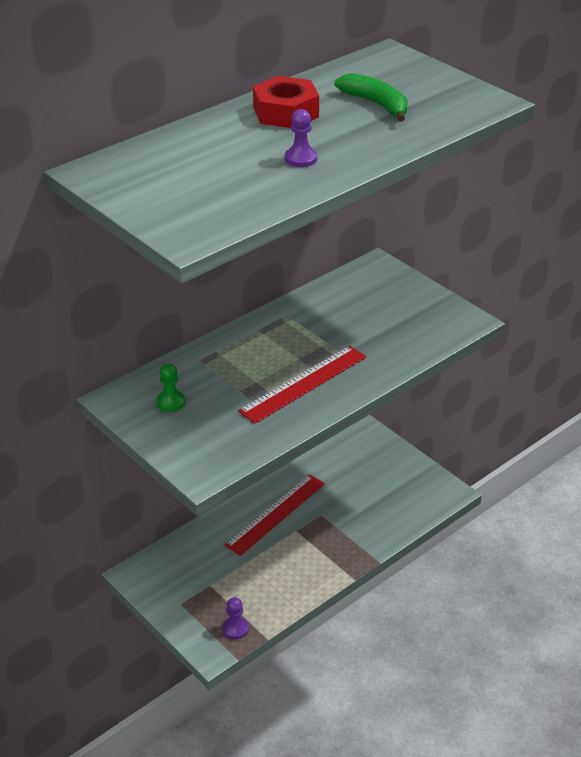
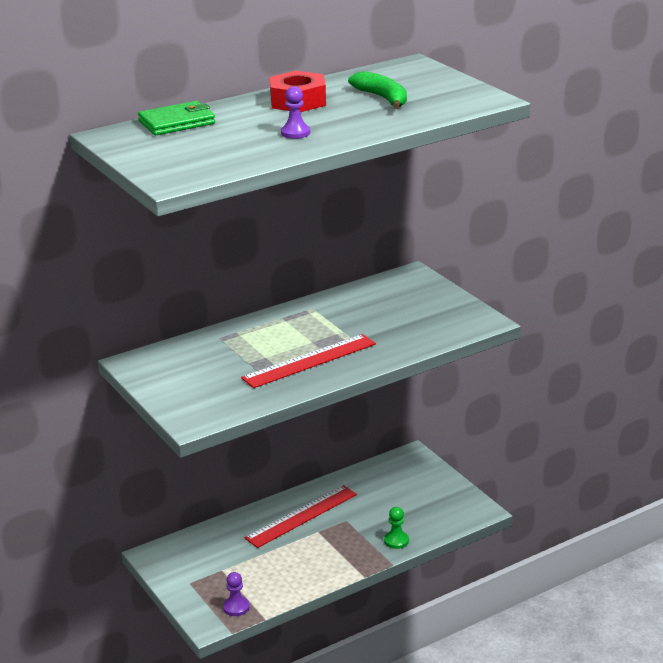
camera: 10 degrees right, 10 degrees down
(162, 149) = (177, 122): none -> green wallet
(171, 402) = (181, 367): green pawn -> green pawn (396, 541)

